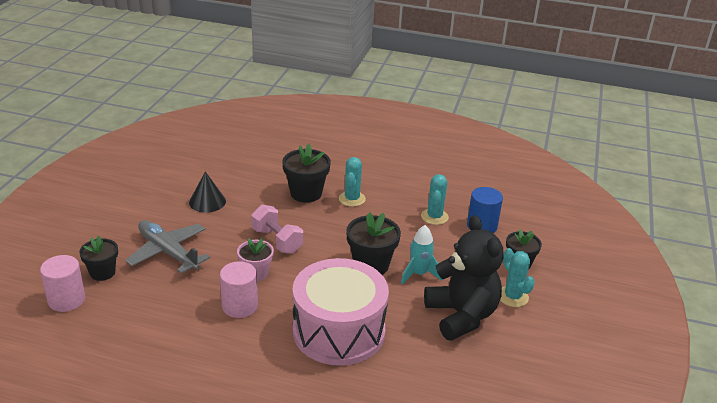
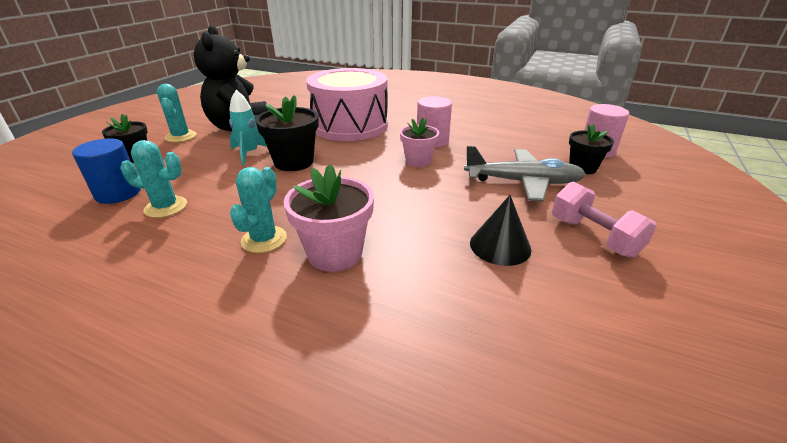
camera: 170 degrees left, 0 degrees up
(168, 252) = (522, 182): grey plane -> grey plane turned 45 degrees counterclockwise
(277, 241) = (393, 188): pink dumbbell -> pink dumbbell (594, 236)
(306, 193) = (335, 253): black flower pot -> pink flower pot
(434, 217) = (166, 207): turquoise cactus -> turquoise cactus turned 75 degrees clockwise

